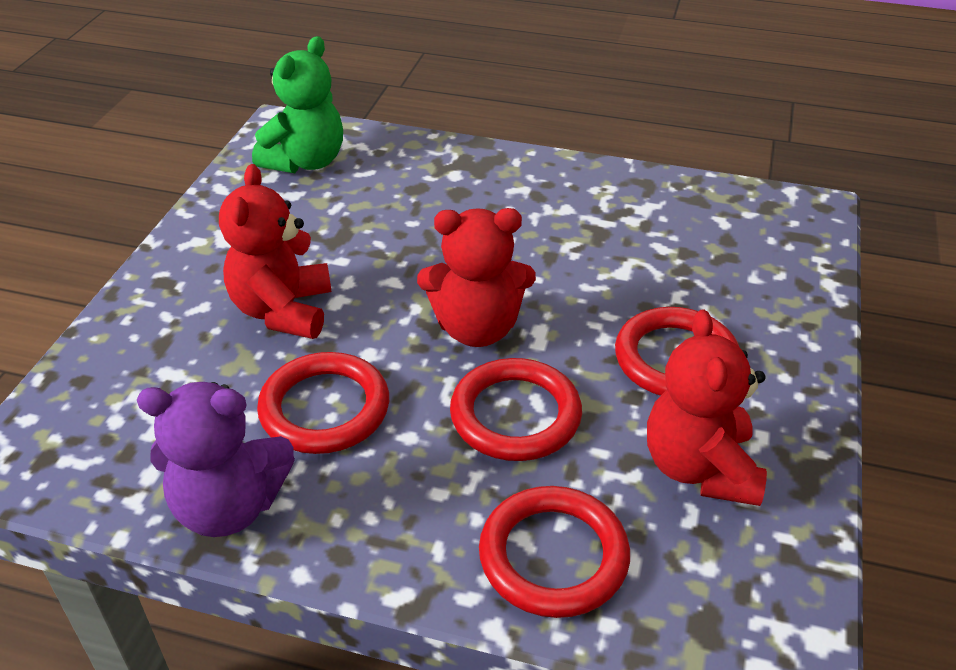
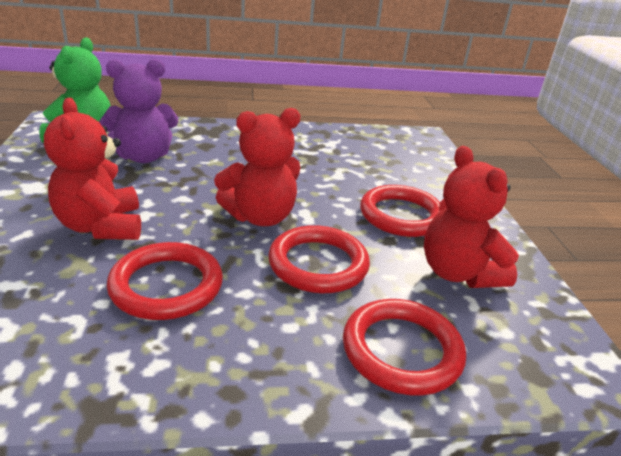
camera: 25 degrees left, 10 degrees down
(229, 506) = (108, 378): purple teddy bear -> purple teddy bear (143, 157)

